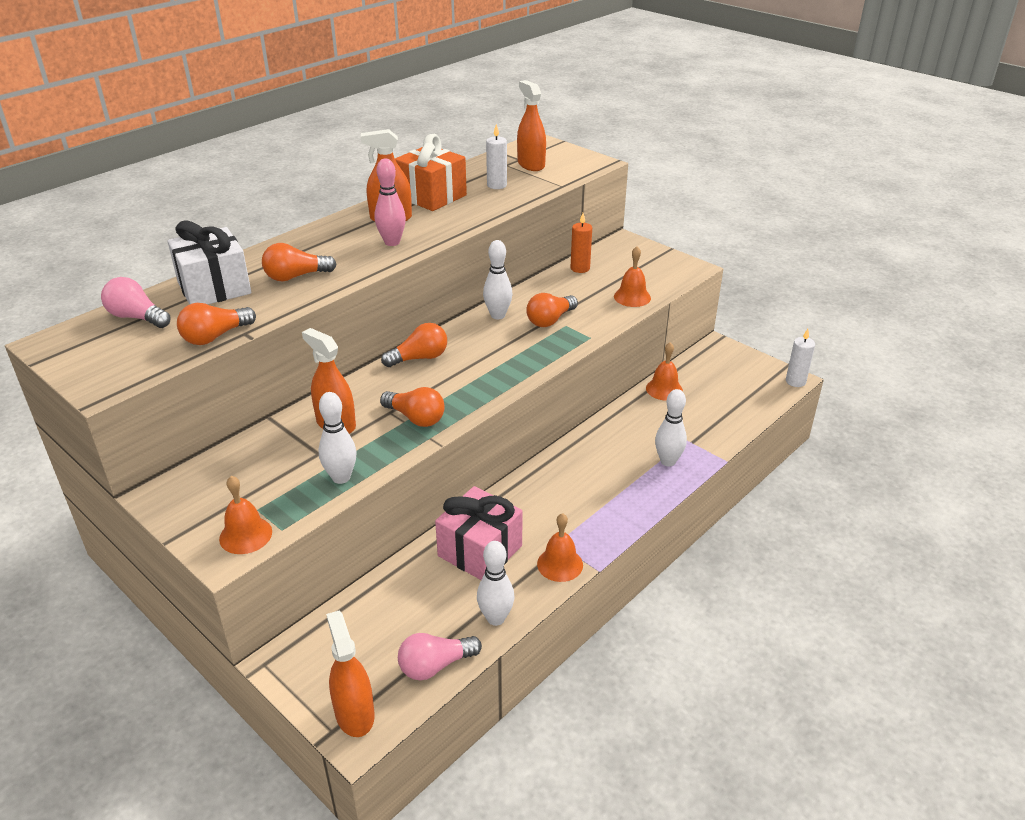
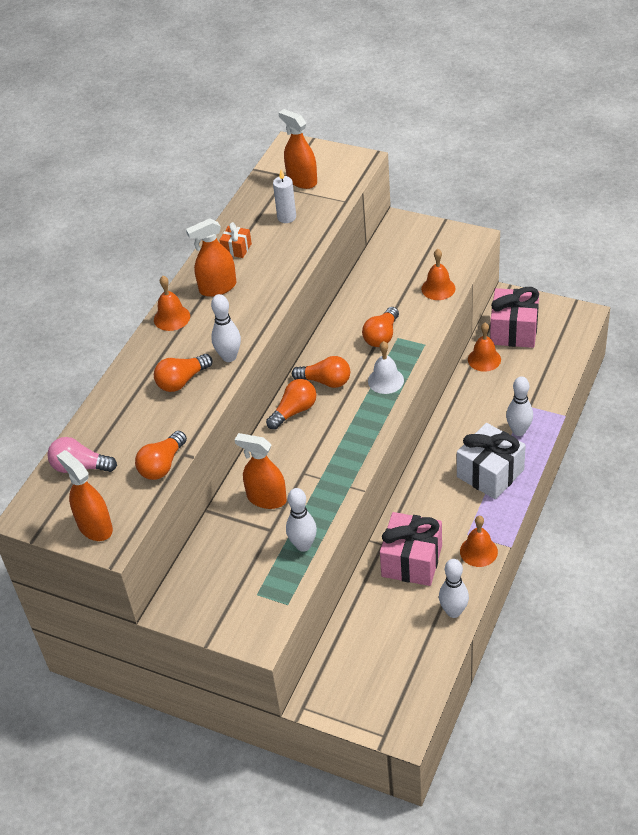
camera: 15 degrees left, 10 degrees up
(214, 288) = (121, 415): white gift -> white gift (490, 473)
(245, 535) = (263, 618): orange bell -> orange bell (172, 318)
(354, 714) = (393, 718): orange spray bottle -> orange spray bottle (95, 527)
(392, 242) = (238, 316): pink bowling pin -> none
(415, 418) = (327, 472): orange light bulb -> orange light bulb (325, 381)
(431, 196) = (236, 249): orange gift -> orange gift, size x0.49
(435, 665) = (430, 663): pink light bulb -> none
(498, 315) = (334, 344): white bowling pin -> white bowling pin (229, 357)
(530, 356) = (385, 380): none -> white bell
(580, 268) = (377, 268): orange candle -> none
(708, 373) = (514, 331): none -> pink gift
(795, 381) = (588, 317): white candle -> none

